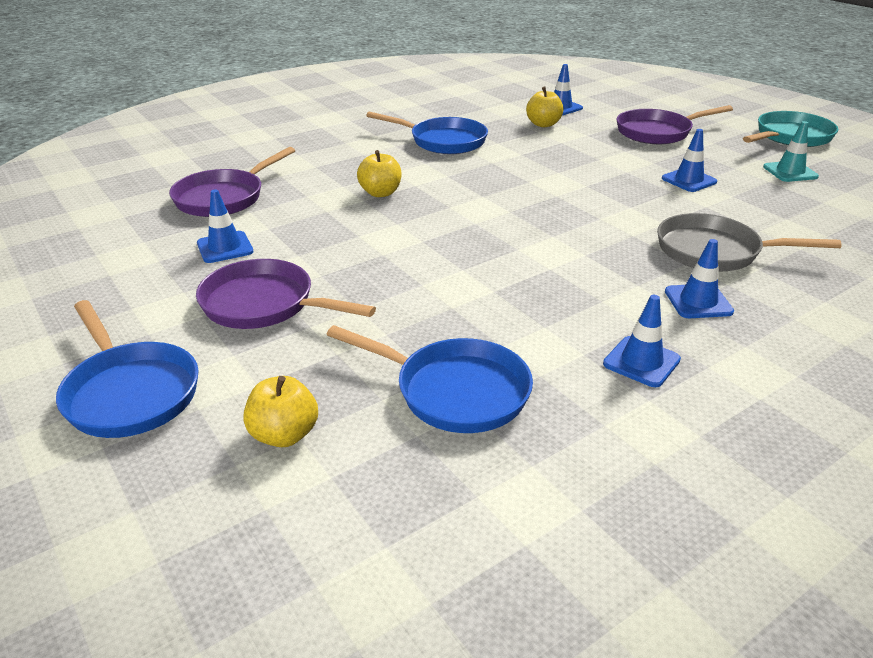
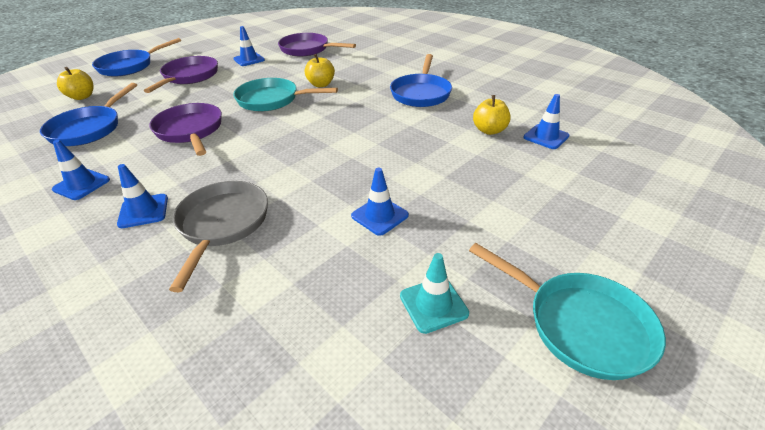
camera: 80 degrees right, 5 degrees up
(415, 227) = (272, 100): none -> turquoise pan
(657, 132) = (513, 197): purple pan -> purple pan (190, 131)

